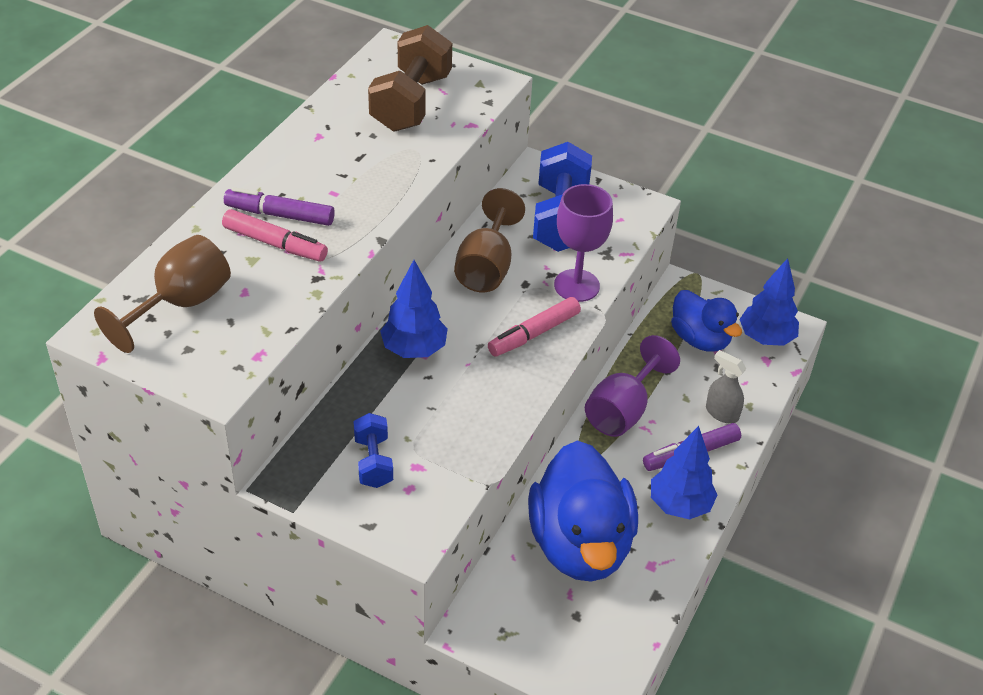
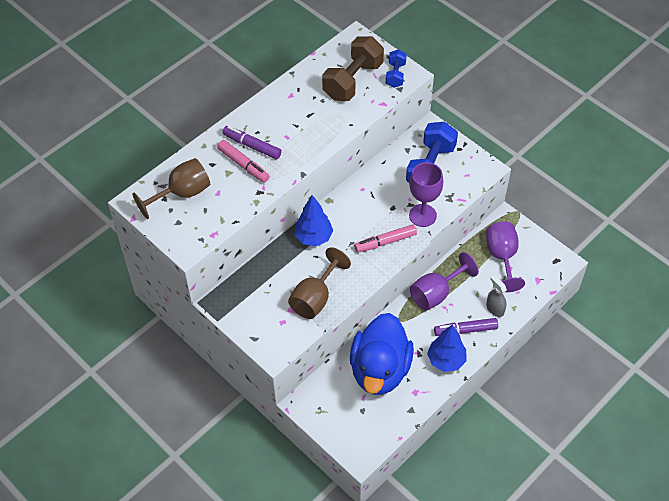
camera: 20 degrees right, 10 degrees up
(373, 462) = (268, 302): blue dumbbell -> blue dumbbell (395, 75)
(486, 267) = (374, 192): brown goblet -> brown goblet (315, 298)
(700, 339) = (502, 257): blue duck -> purple goblet
(766, 338) = (543, 265): blue tree -> none

